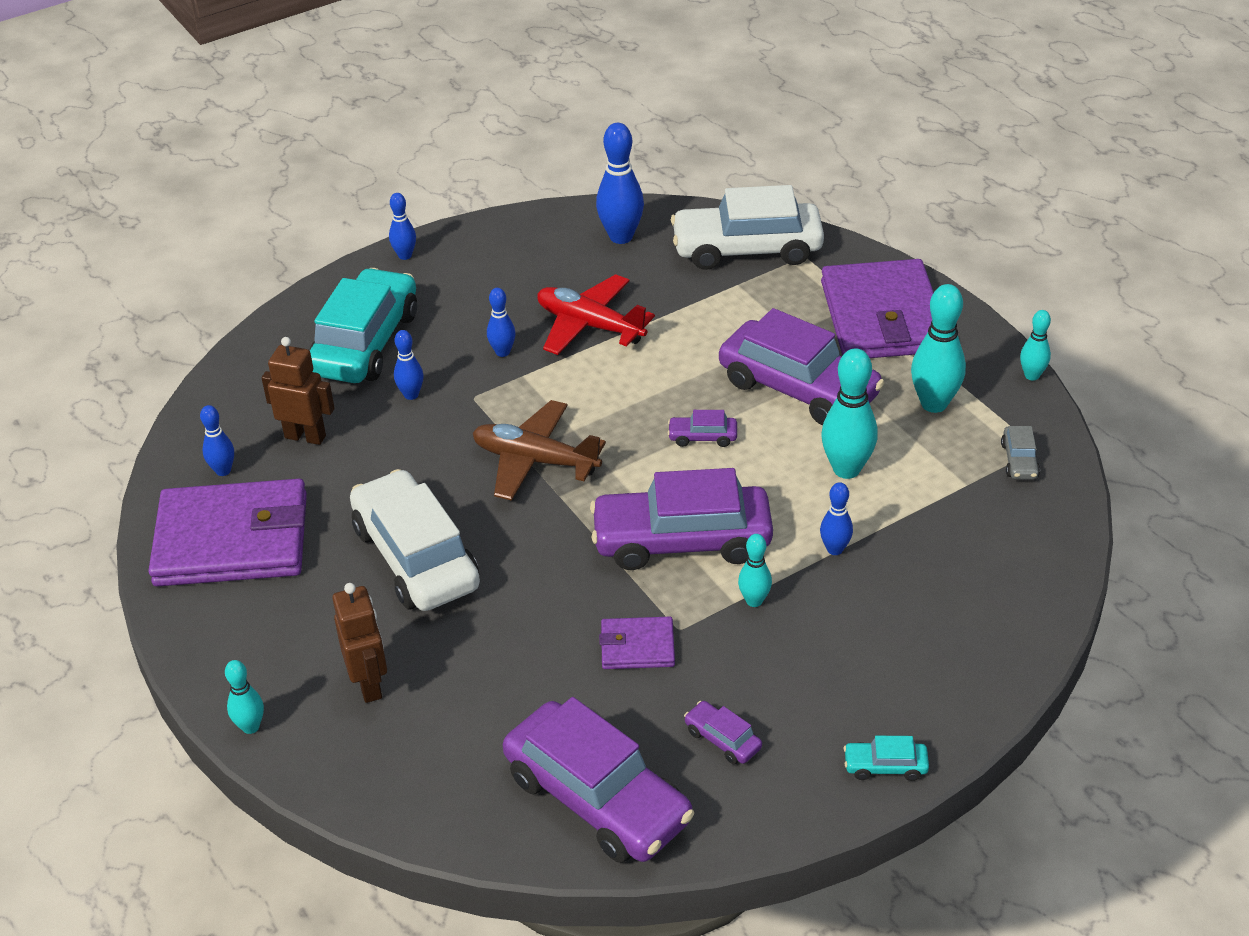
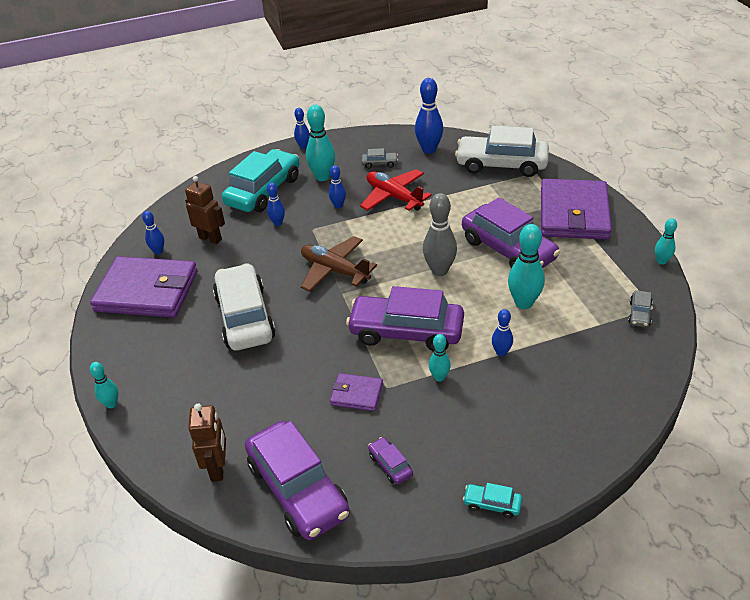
camera: 15 degrees right, 0 degrees up
(369, 684) = (189, 390): brown robot -> brown robot (218, 468)
(547, 271) = (379, 164): none -> grey car
(702, 437) = (439, 270): purple car -> grey bowling pin
(934, 404) = (592, 270): turquoise bowling pin -> turquoise bowling pin (323, 177)

